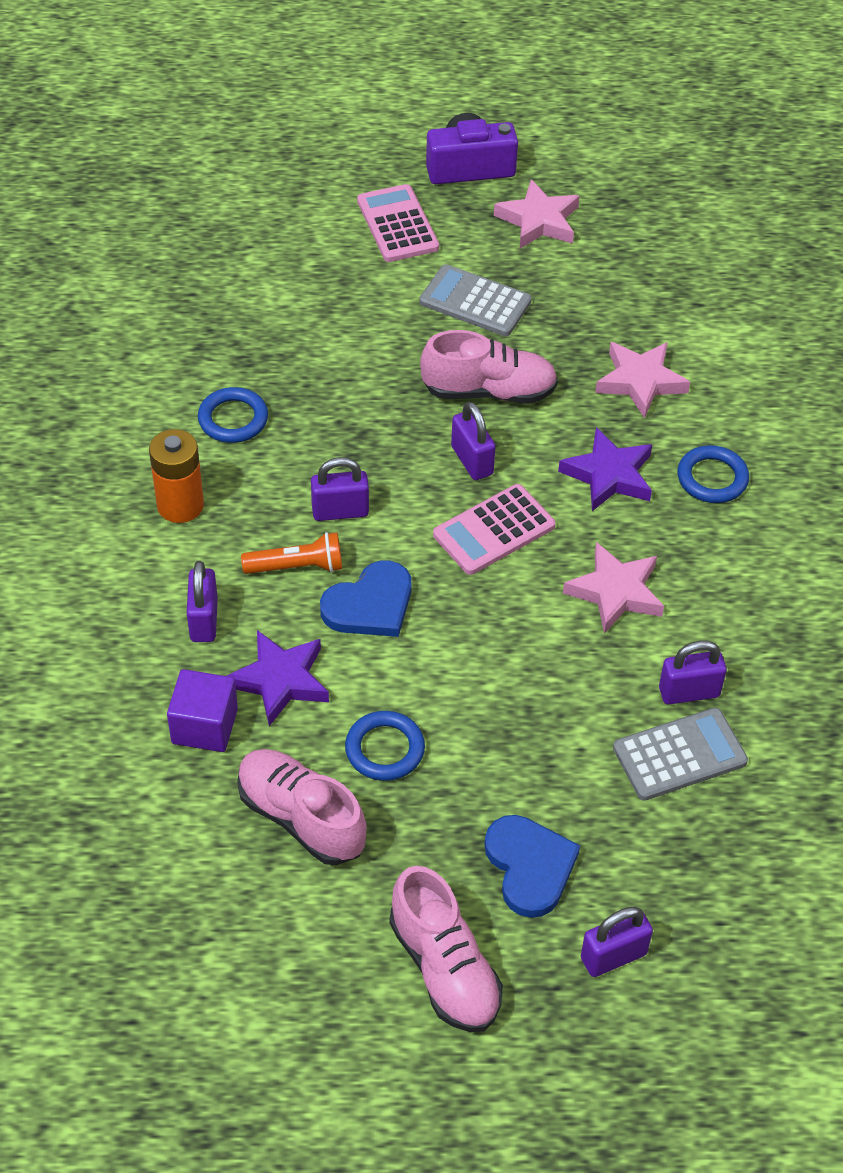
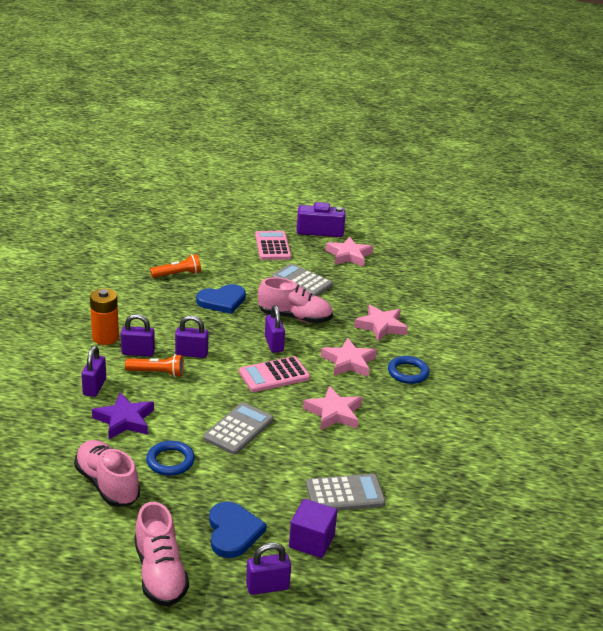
camera: 10 degrees right, 20 degrees down
(204, 726) = (72, 433): purple cube -> purple cube (311, 541)
(233, 419) = (150, 308): blue ring -> none
(252, 329) = (177, 274): none -> orange flashlight
(370, 605) = (190, 395): blue heart -> blue heart (222, 301)
(472, 659) = (238, 429): none -> grey calculator
(608, 475) = (348, 362): purple star -> pink star
(689, 692) = (361, 465): purple padlock -> purple padlock (138, 352)

